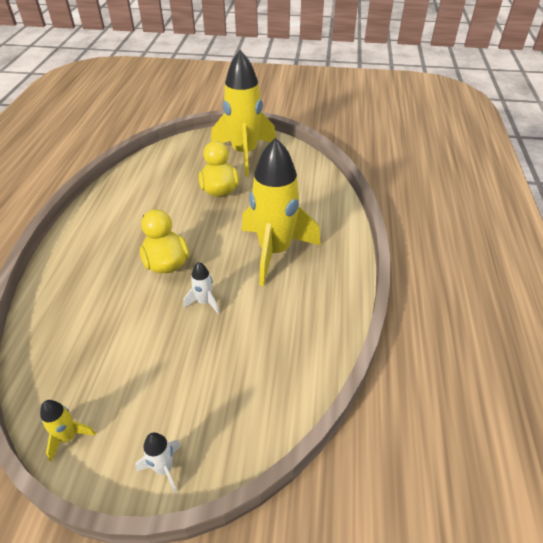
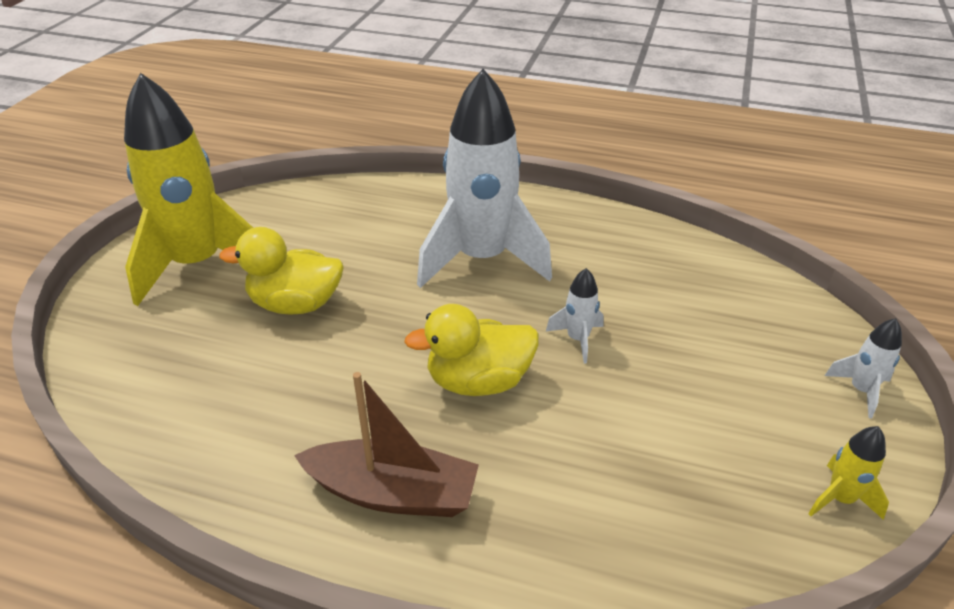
camera: 80 degrees left, 5 degrees down
(94, 244) = (393, 493): none -> brown boat
(274, 251) = (481, 259): yellow rocket -> white rocket

